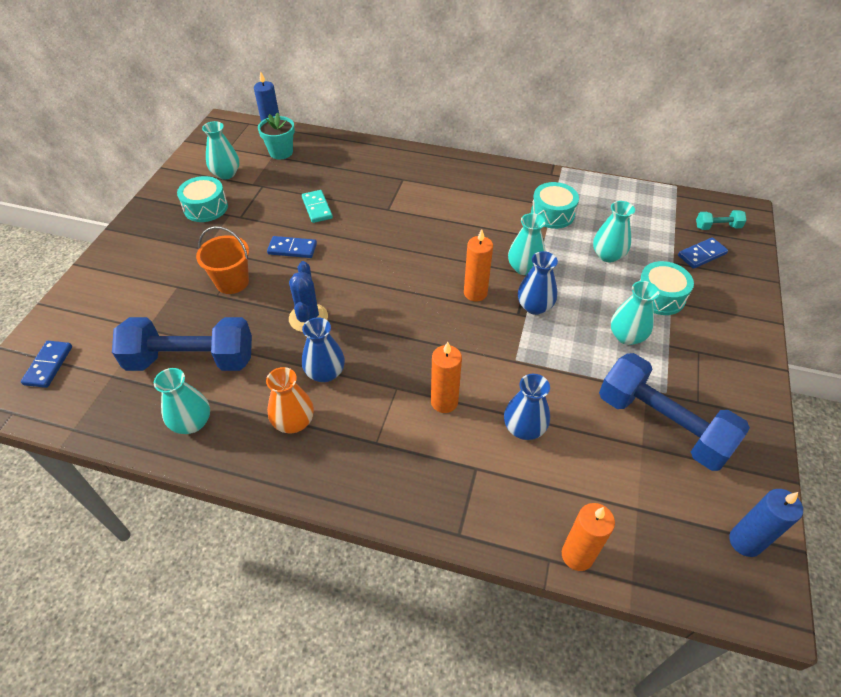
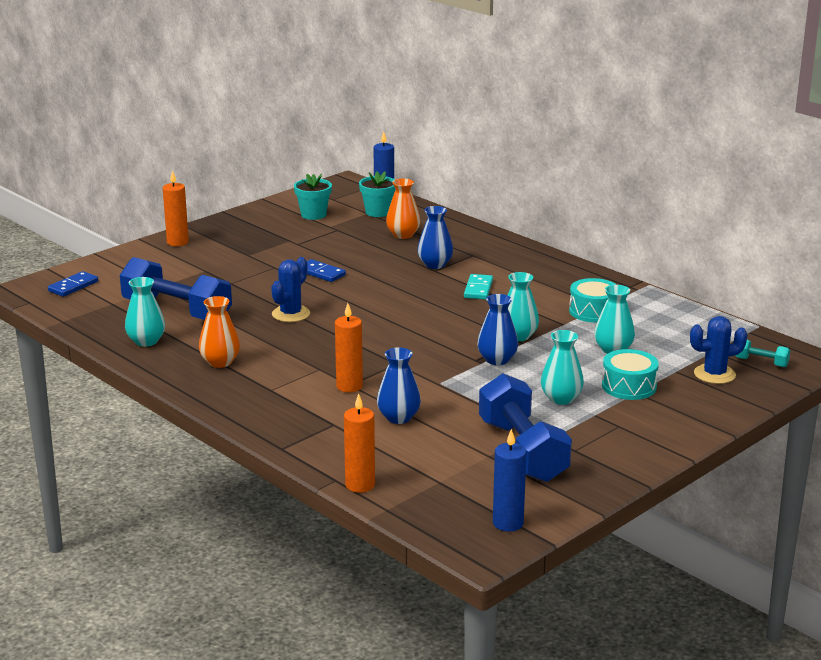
camera: 30 degrees right, 25 degrees down
(206, 208) = (274, 231): turquoise drum -> none
(226, 174) = (313, 215): turquoise vase -> turquoise flower pot
(232, 282) = (251, 279): orange bucket -> none
(317, 208) = (370, 254): turquoise domino -> turquoise domino (478, 289)
(325, 174) = (403, 235): none -> orange vase
(325, 373) = (271, 345): blue vase -> blue vase (435, 264)
(475, 293) = (452, 338): orange candle -> orange candle (177, 242)
(702, 255) = (714, 374): blue domino -> blue cactus

